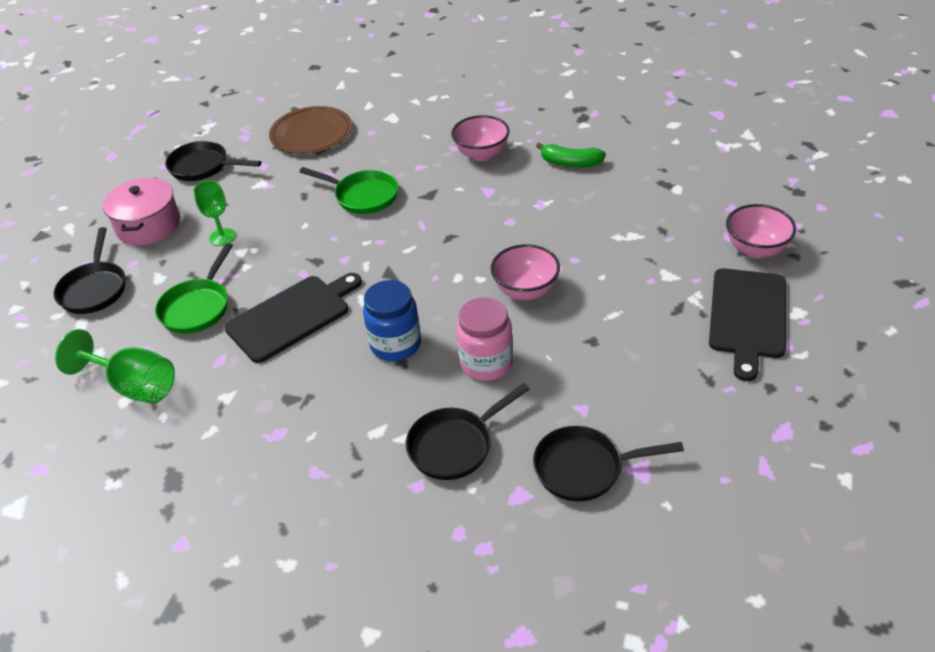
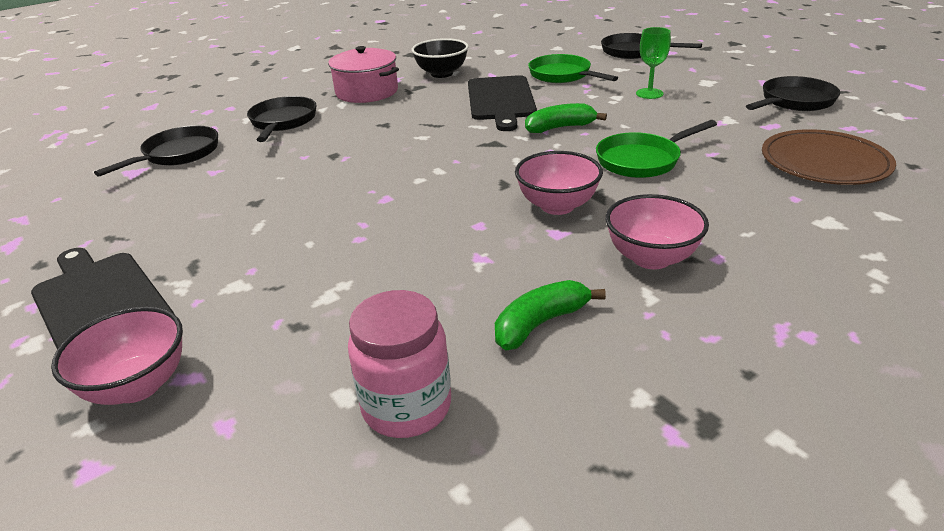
camera: 125 degrees right, 10 degrees down
(134, 386) = (508, 53): green goblet -> none
(148, 225) = (705, 73): pink pot -> pink pot (367, 92)
(237, 404) = (442, 74): none -> black bowl
(332, 254) = (560, 128): none -> green banana
(395, 344) = (405, 126): blue jar -> none
(486, 363) = (323, 152): pink jar -> pink jar (407, 407)
(525, 290) = (365, 195): pink bowl -> pink bowl (557, 206)

